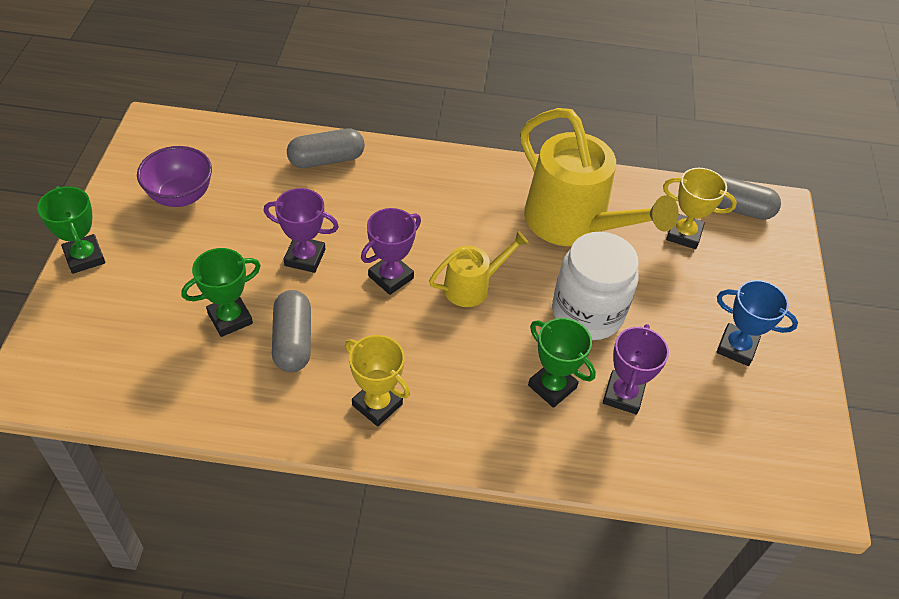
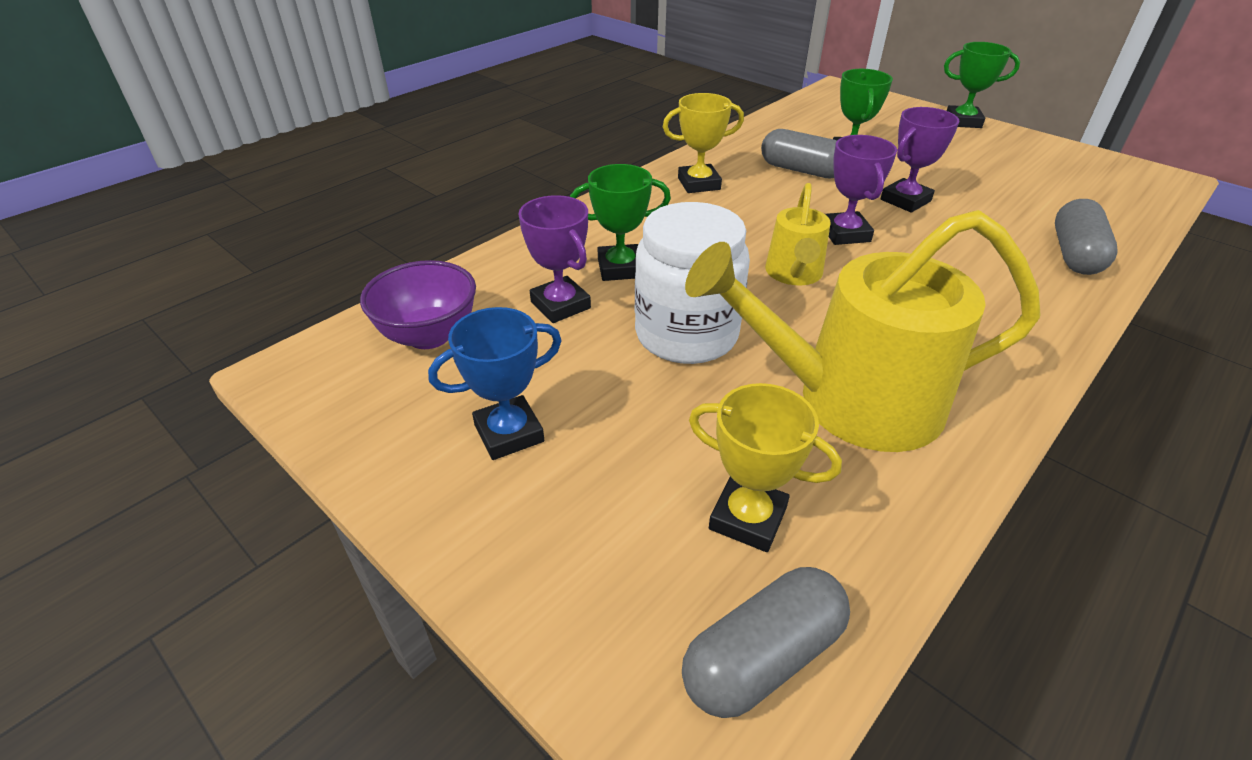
camera: 130 degrees right, 10 degrees down
(181, 196) = (1032, 168): purple bowl -> purple bowl (429, 335)
(684, 234) = (747, 518): yellow trophy -> yellow trophy turned 60 degrees clockwise

